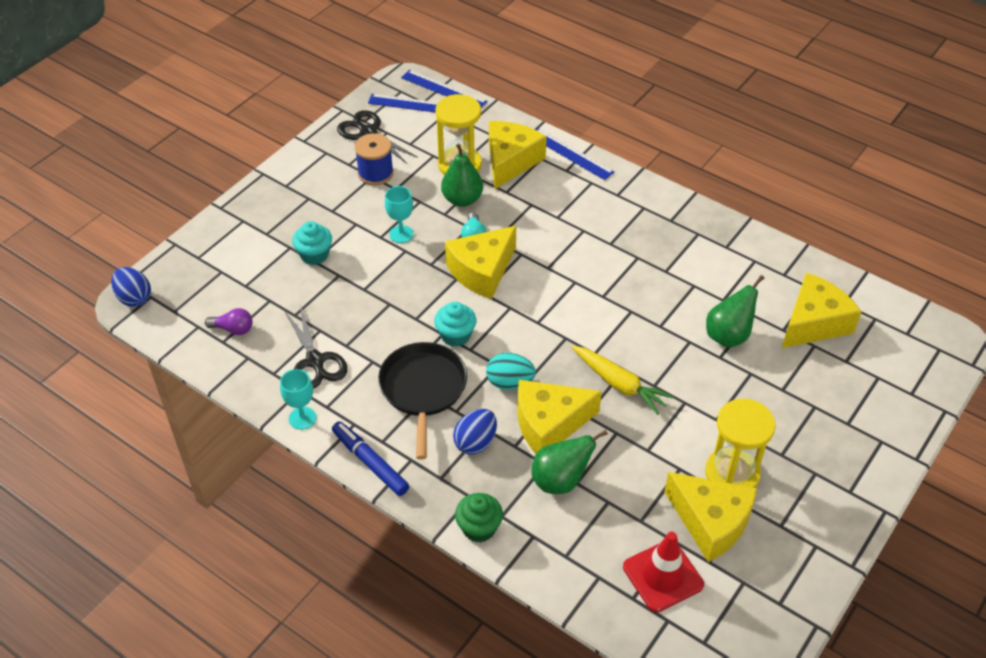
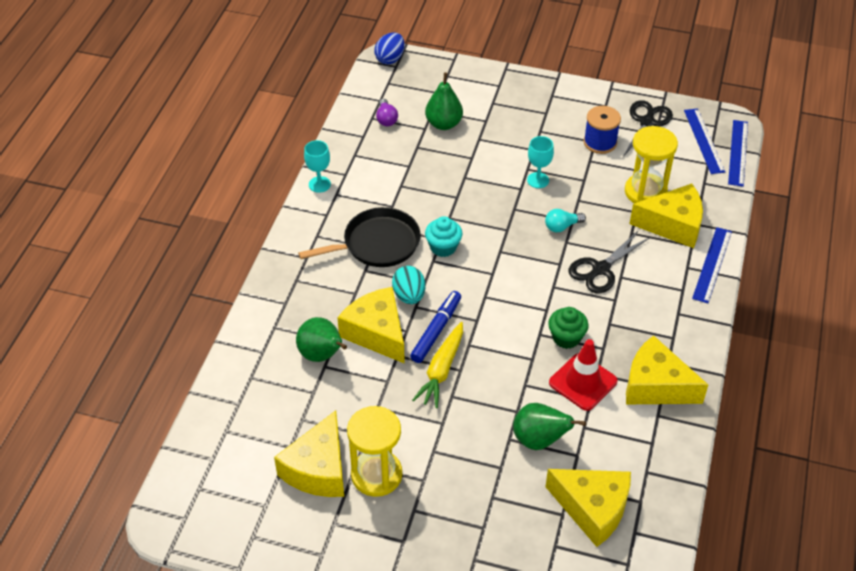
camera: 70 degrees right, 0 degrees up
(314, 255) = (485, 137): turquoise cupcake -> none
(315, 361) = (377, 173): black scissors -> black scissors (600, 269)
(370, 462) = (294, 235): blue marker -> blue marker (436, 330)
(462, 199) = (603, 206): green pear -> green pear (444, 124)
(475, 442) = (338, 291): blue egg -> none
(479, 528) = (258, 316): green cupcake -> green cupcake (566, 338)
(482, 271) = (524, 243): yellow cheese -> yellow cheese (656, 386)
(663, 576) = (253, 446): red traffic cone -> red traffic cone (583, 382)

